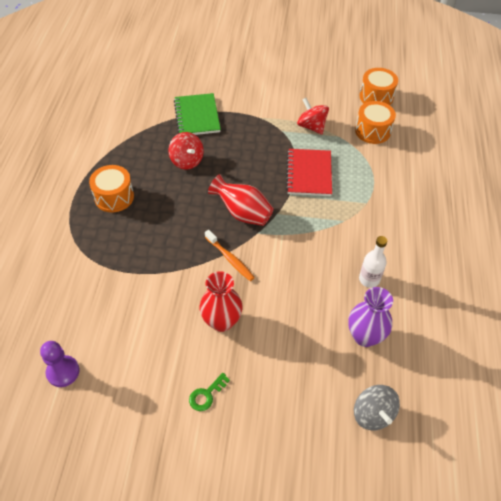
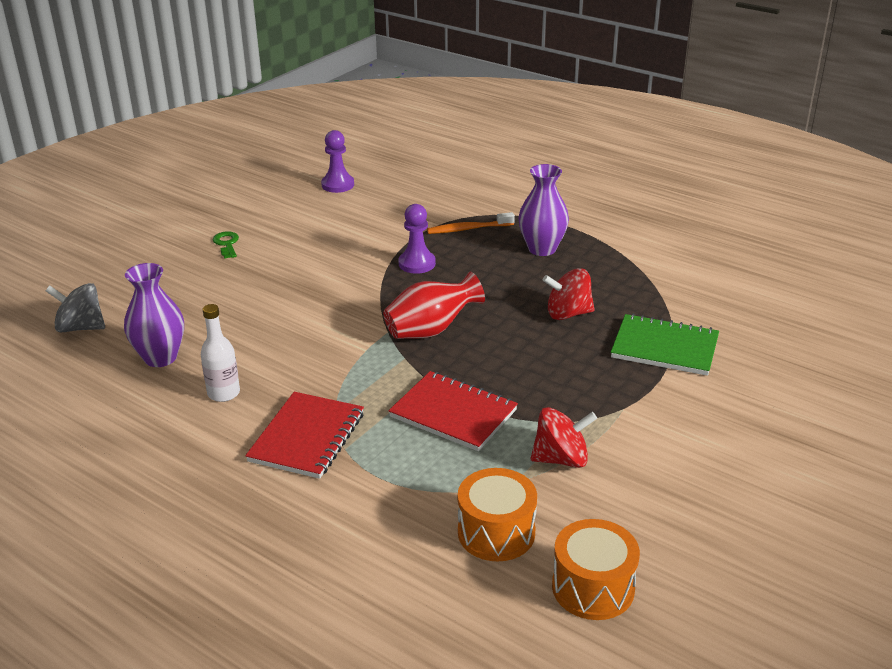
camera: 120 degrees right, 20 degrees down
(114, 197) = (542, 249): orange drum -> purple vase
(169, 254) = (417, 263): none -> purple pawn
(221, 321) = (293, 272): red vase -> none
(230, 259) = (368, 300): orange toothbrush -> orange toothbrush (468, 229)
(371, 221) = (307, 437): none -> red notebook

